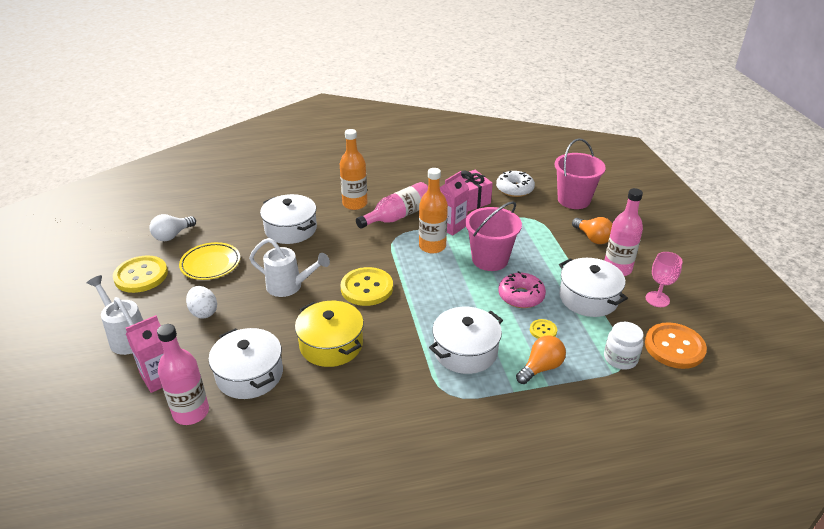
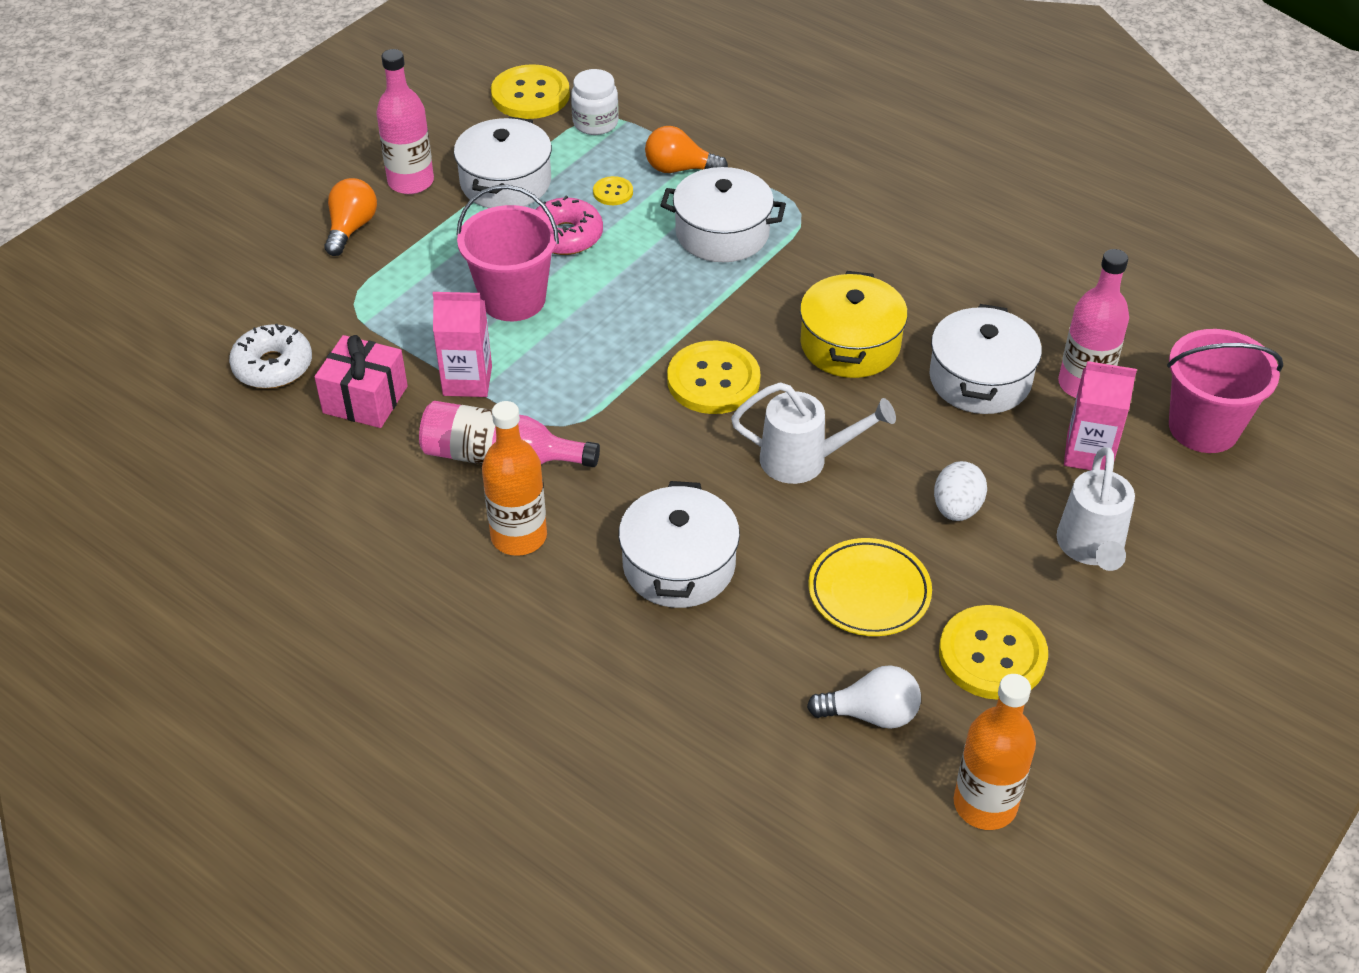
camera: 130 degrees left, 10 degrees up
(289, 286) = (804, 460): white watering can -> white watering can turned 120 degrees clockwise
(432, 246) = (543, 372): orange bottle -> orange bottle (985, 804)
(573, 200) = (249, 287): pink bucket -> pink bucket (1203, 427)
(657, 299) = (447, 131): pink goblet -> none
(674, 347) = (530, 95): orange button -> yellow button

